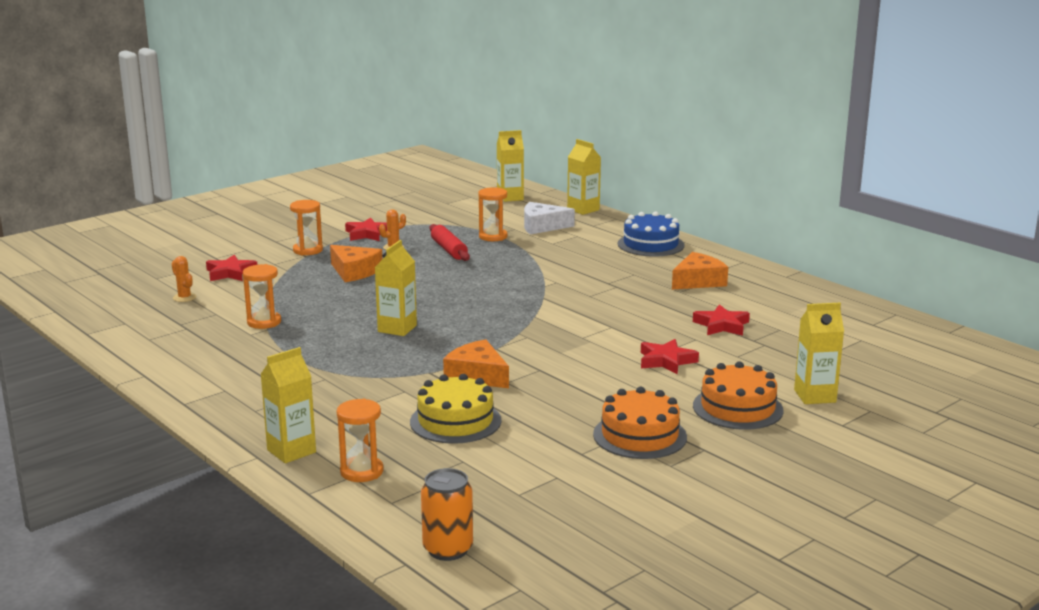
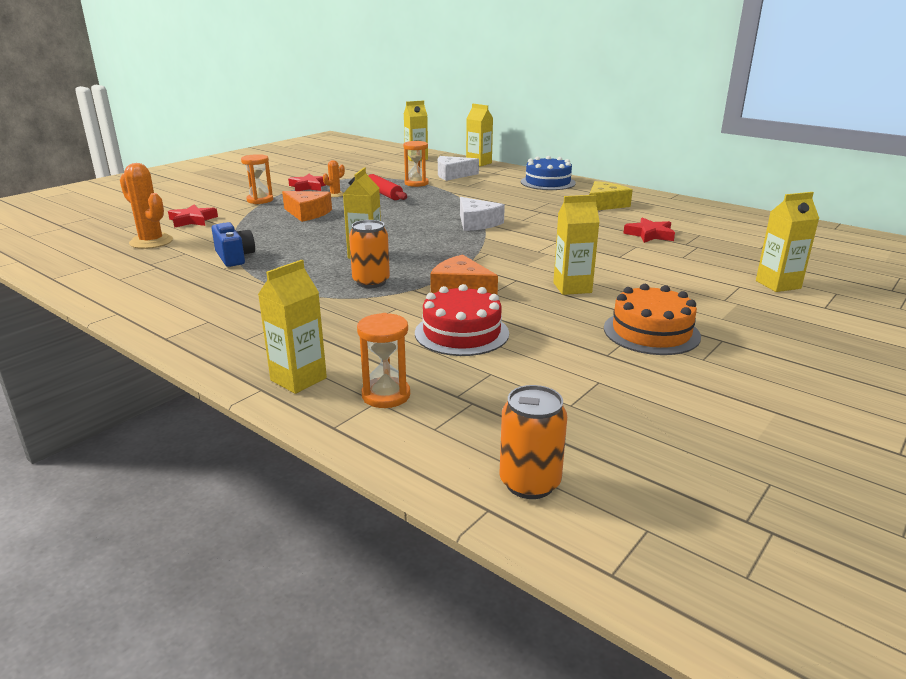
camera: 10 degrees left, 5 degrees up
(184, 298) = (151, 242): orange cactus -> orange cactus, size x1.87
(264, 322) = (234, 257): orange hourglass -> blue camera
(391, 361) = (371, 282): none -> orange can
(455, 421) = (461, 333): yellow cake -> red cake
(535, 297) = (477, 223): none -> white cheese
(592, 383) = (572, 288): none -> yellow carton
(666, 361) = (625, 265): red star -> none
(698, 281) = (604, 204): orange cheese -> yellow cheese
(737, 408) = (720, 300): orange cake -> none

